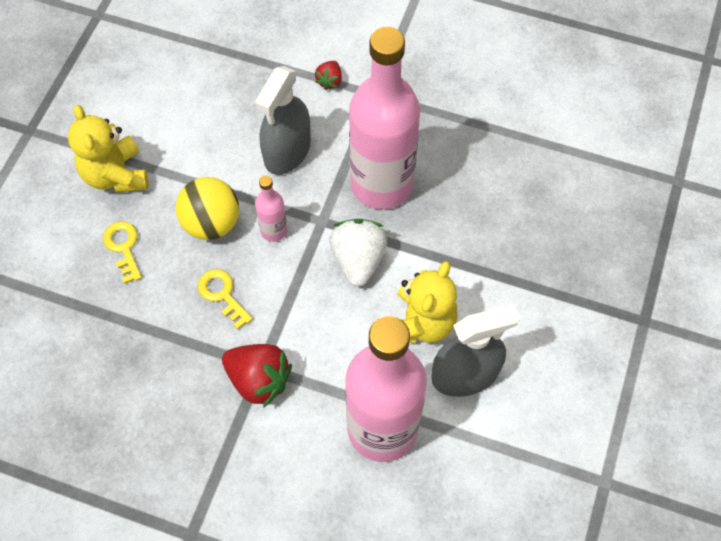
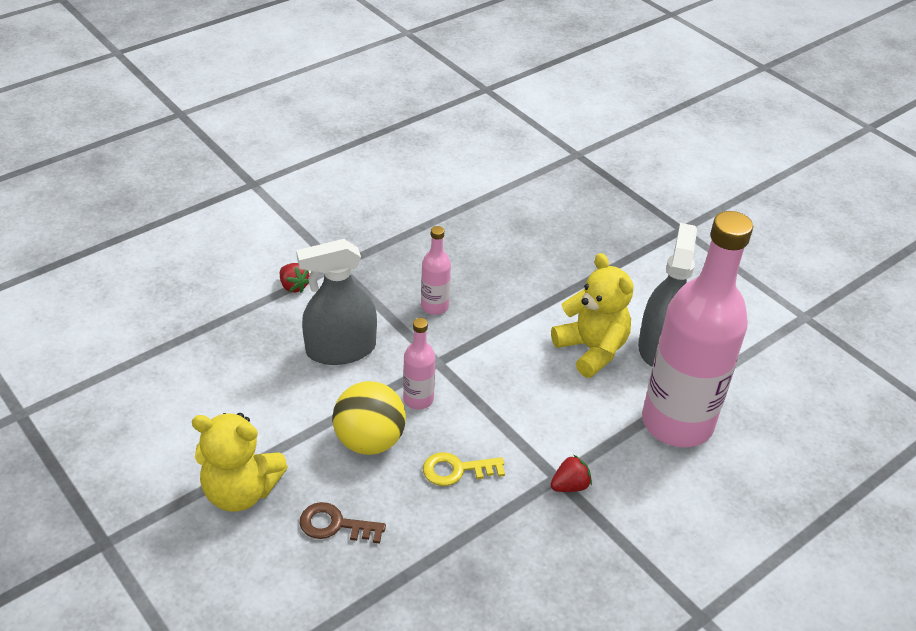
camera: 60 degrees left, 20 degrees down
(123, 247) = (335, 525): yellow key -> brown key
(259, 380) = (570, 486): red strawberry -> red strawberry, size x0.53
(287, 151) = (341, 349): grey spray bottle -> grey spray bottle turned 105 degrees clockwise
(358, 260) = (498, 358): white strawberry -> none
(381, 184) = (434, 306): pink bottle -> pink bottle, size x0.42

